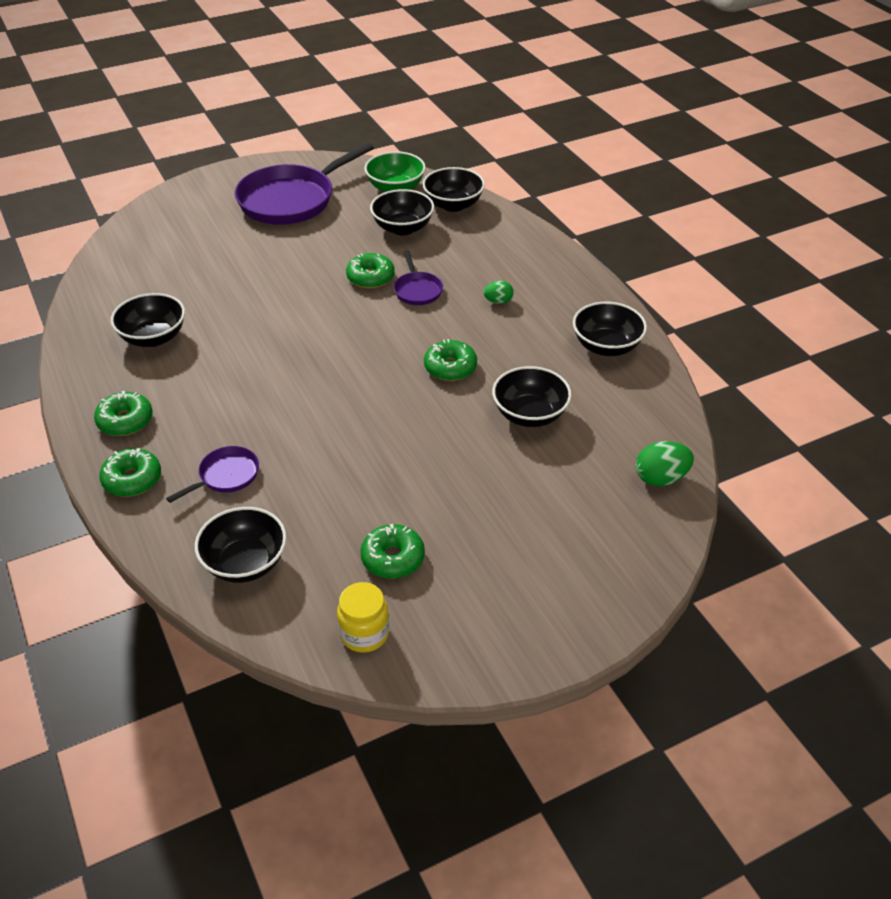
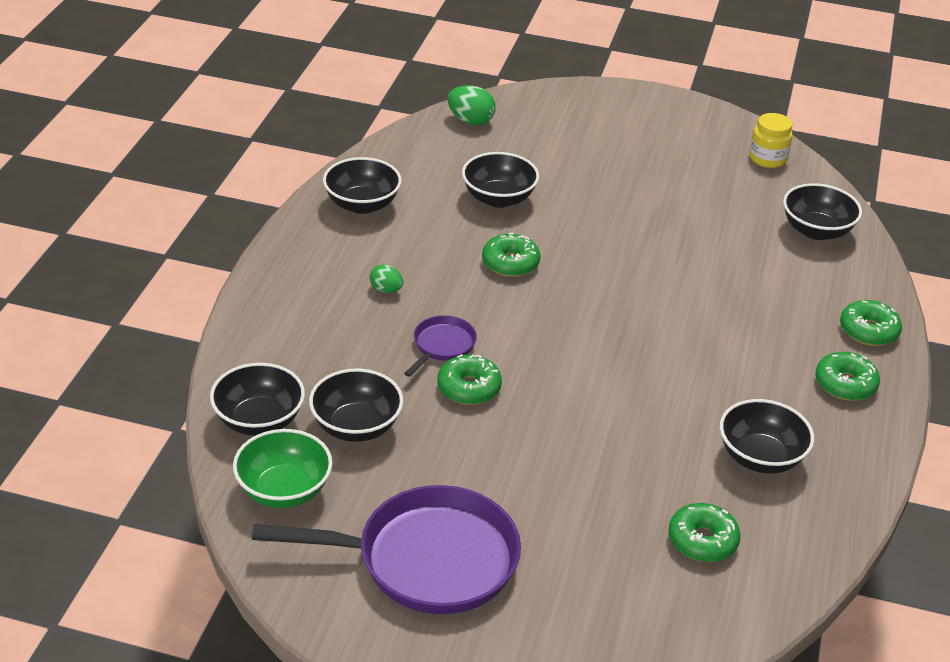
camera: 140 degrees left, 5 degrees down
(225, 476) = (786, 291): purple pan -> none
(393, 558) = (708, 180): green donut -> green donut (702, 541)

